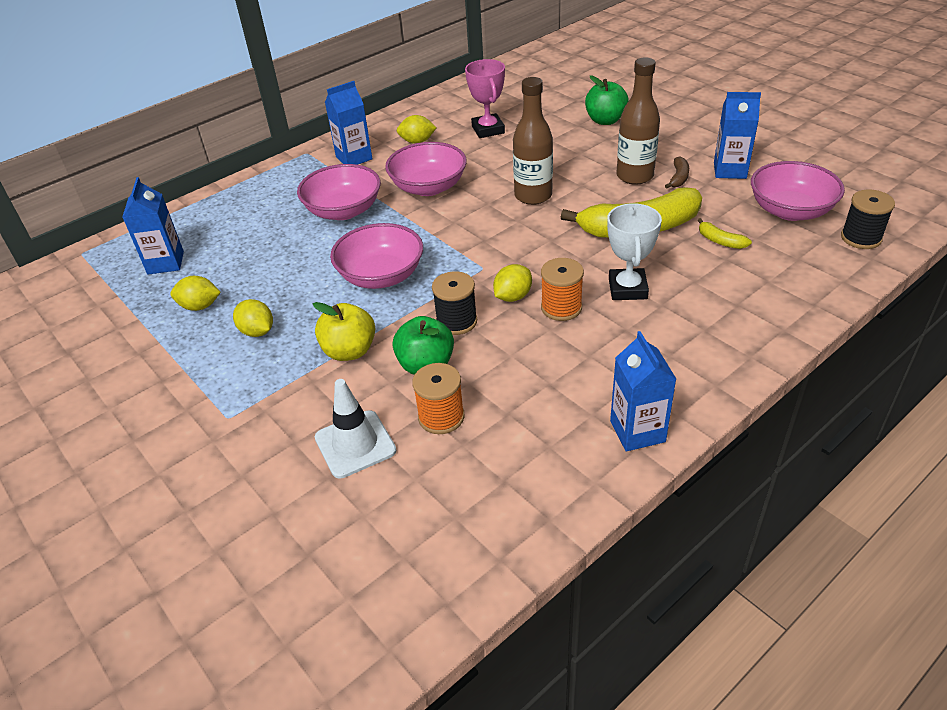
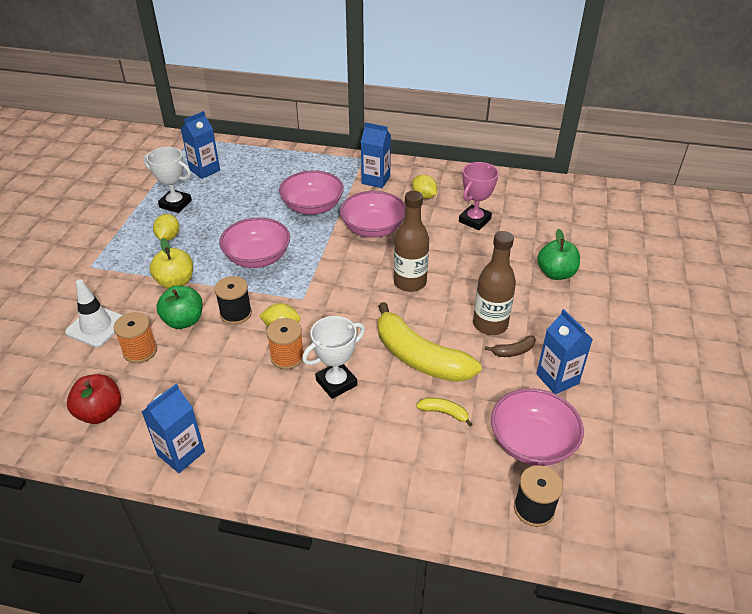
camera: 50 degrees right, 0 degrees up
(200, 306) = (175, 204): yellow lemon -> white trophy
(515, 482) = (100, 412): none -> red apple
(720, 241) = (444, 413): yellow banana -> yellow banana turned 105 degrees clockwise

